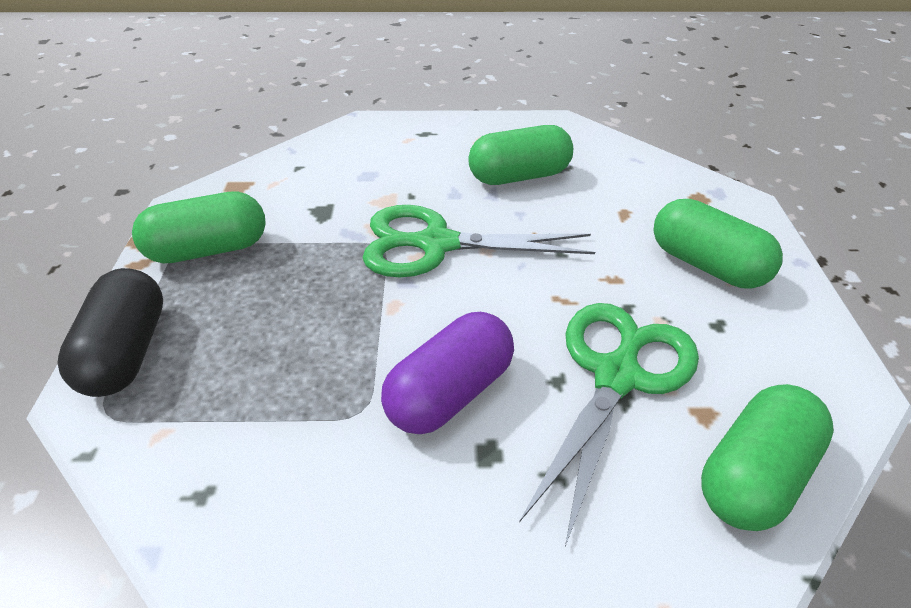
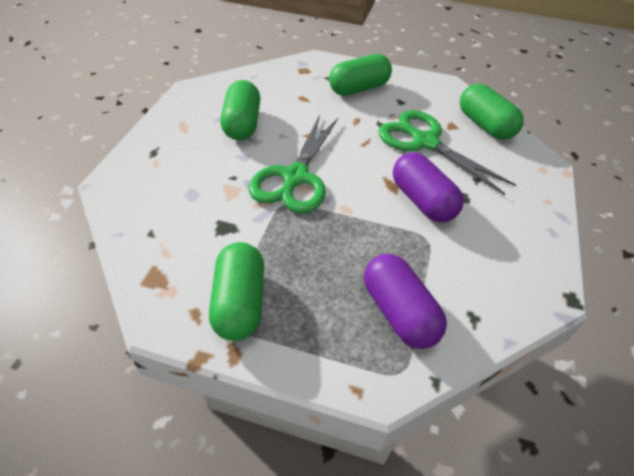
camera: 75 degrees left, 5 degrees up
(127, 352) = (344, 360): black capsule -> none
(204, 395) = (399, 312): none -> purple capsule

